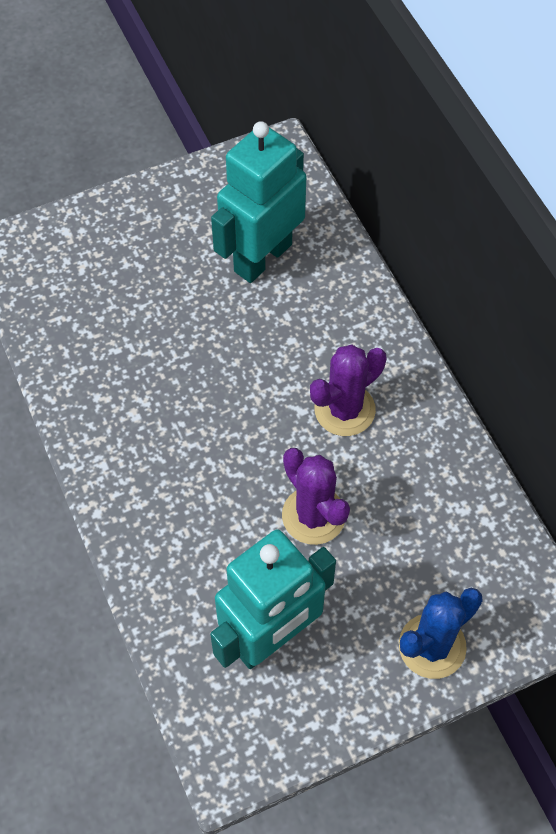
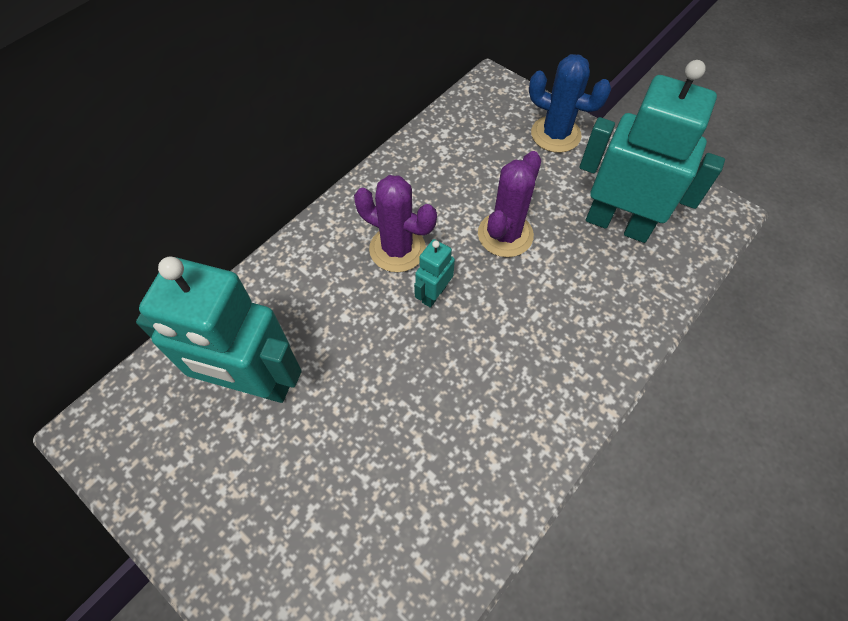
camera: 115 degrees left, 0 degrees up
(277, 420) = (433, 294): none -> turquoise robot

